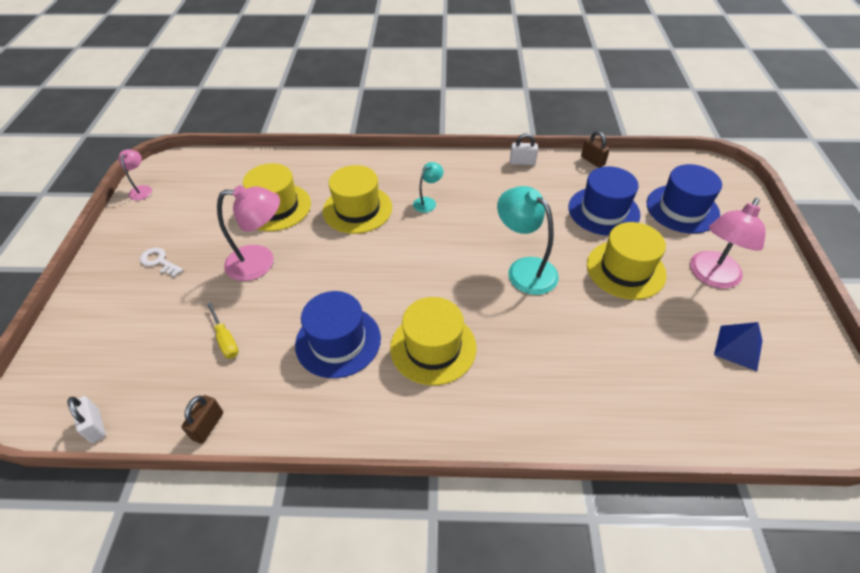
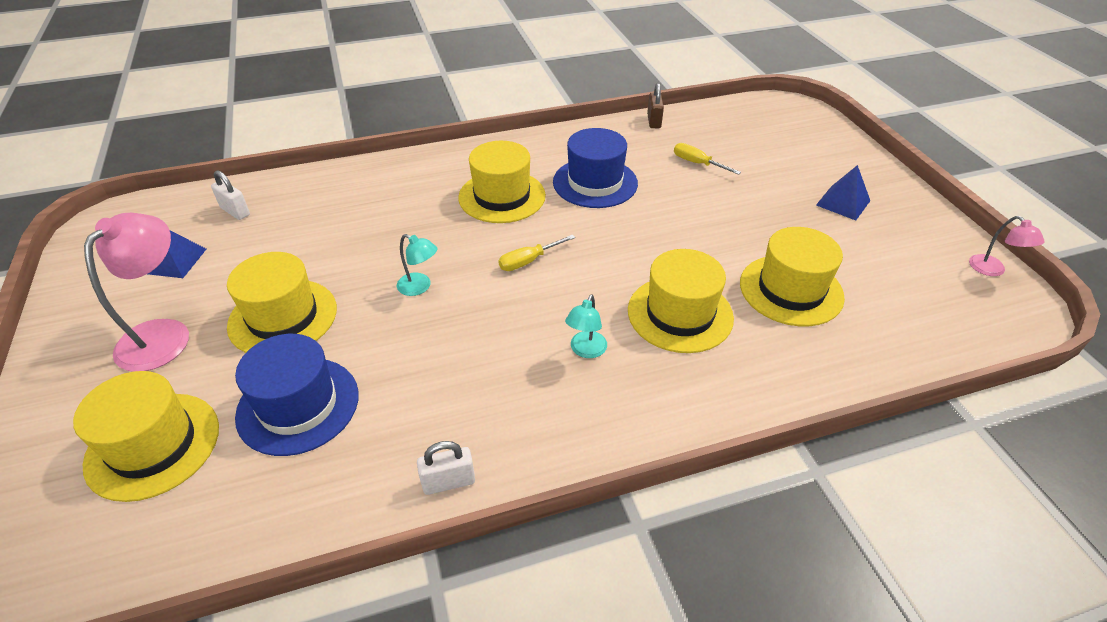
camera: 160 degrees right, 5 degrees down
(95, 426) = (733, 107): white padlock -> white padlock (235, 211)
(159, 261) = (843, 202): white key -> blue pyramid
(260, 262) = (736, 225): pink lamp -> none
(436, 271) = (528, 261): none -> yellow screwdriver
(524, 269) = (420, 287): turquoise lamp -> turquoise lamp, size x0.52
(592, 161) = (301, 528): brown padlock -> none
(682, 209) = (153, 445): blue hat -> yellow hat

